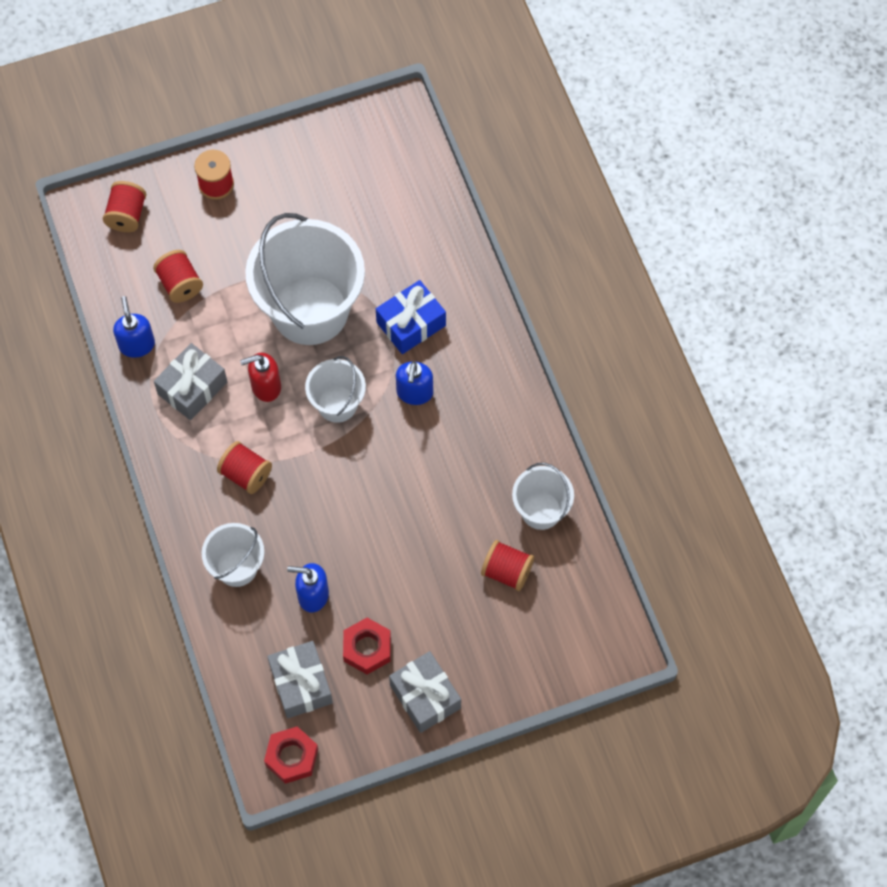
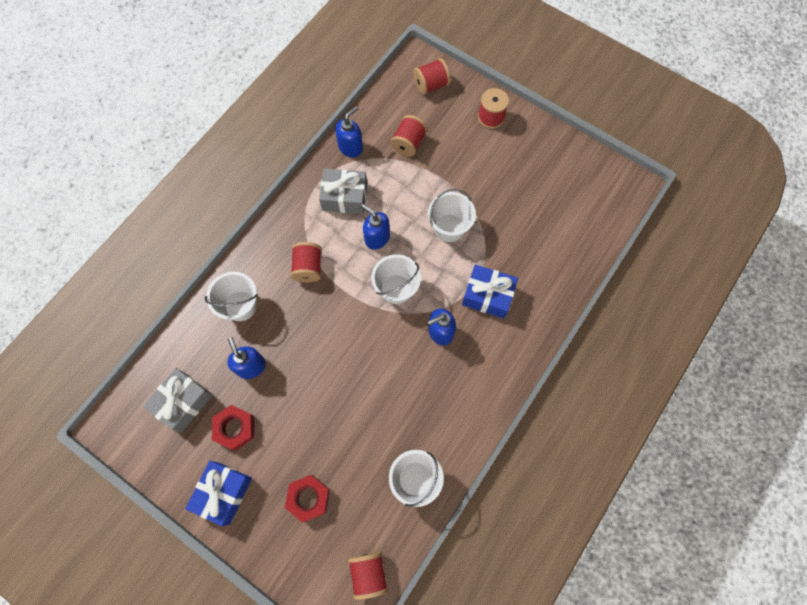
camera: 55 degrees right, 5 degrees up
(265, 386) = (377, 238): red soap dispenser -> blue soap dispenser
(291, 757) = (127, 432): red nut -> red nut (308, 498)
(310, 310) = (449, 228): white bucket -> white bucket, size x0.51
(425, 696) = (223, 493): grey gift -> blue gift
(507, 571) = (353, 486): red spool -> red spool (368, 572)

